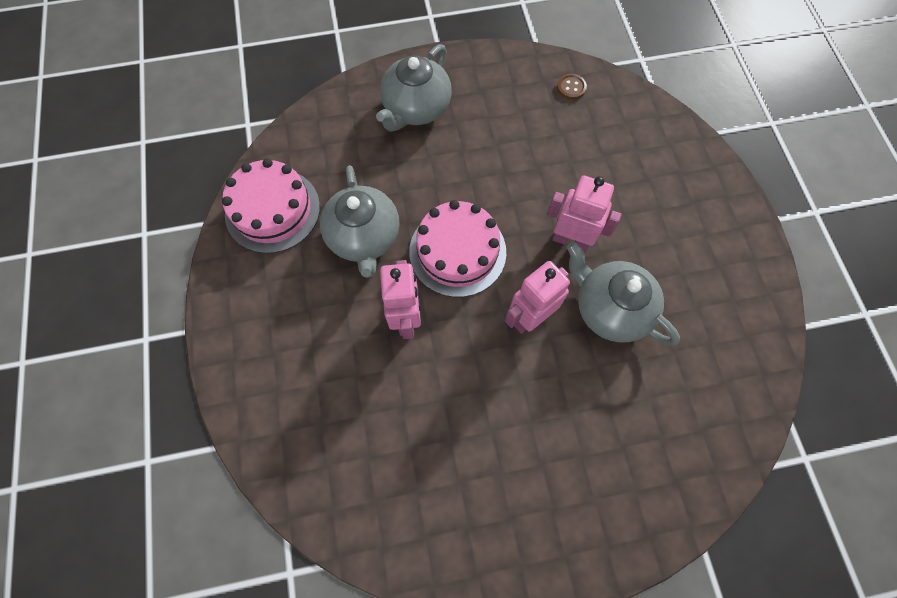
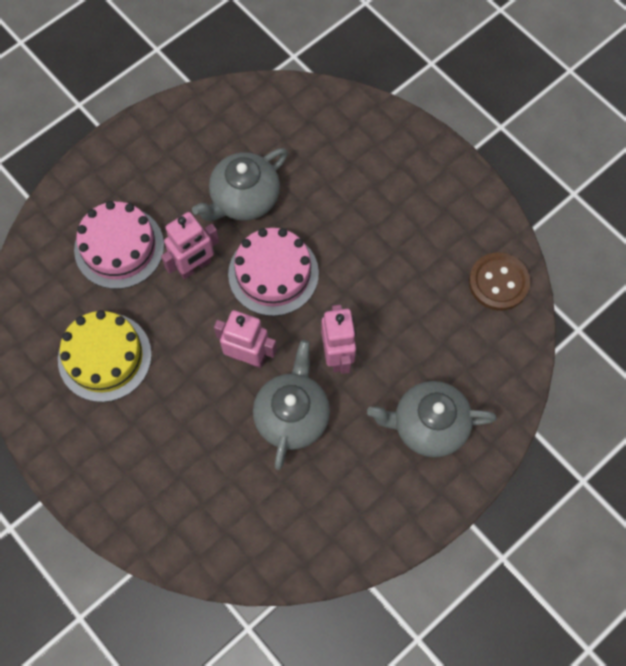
camera: 60 degrees right, 0 degrees up
(272, 210) = (227, 121): pink cake -> pink cake (119, 247)
(415, 109) = (390, 169): grey teapot -> grey teapot (428, 425)
(452, 457) = (104, 357): none -> yellow cake
(571, 87) = (498, 282): brown button -> brown button, size x1.96

